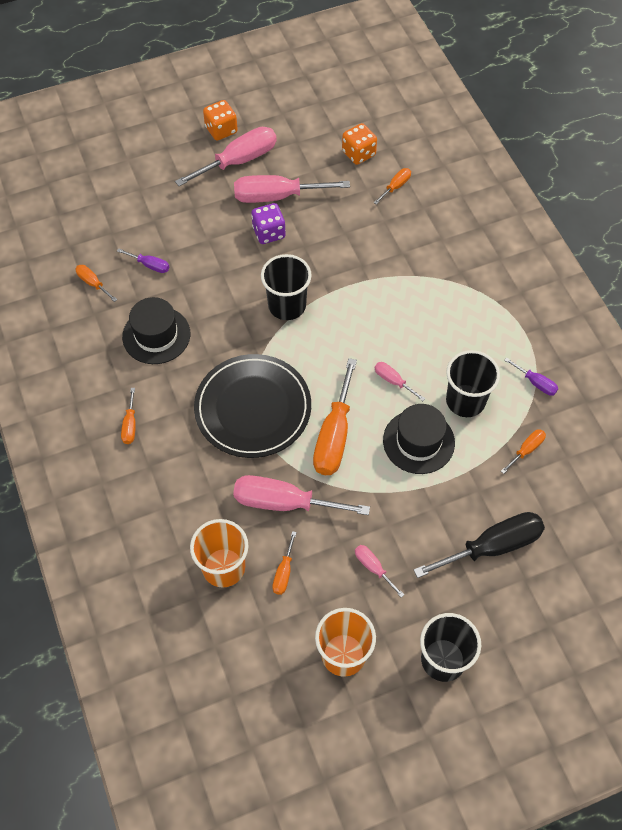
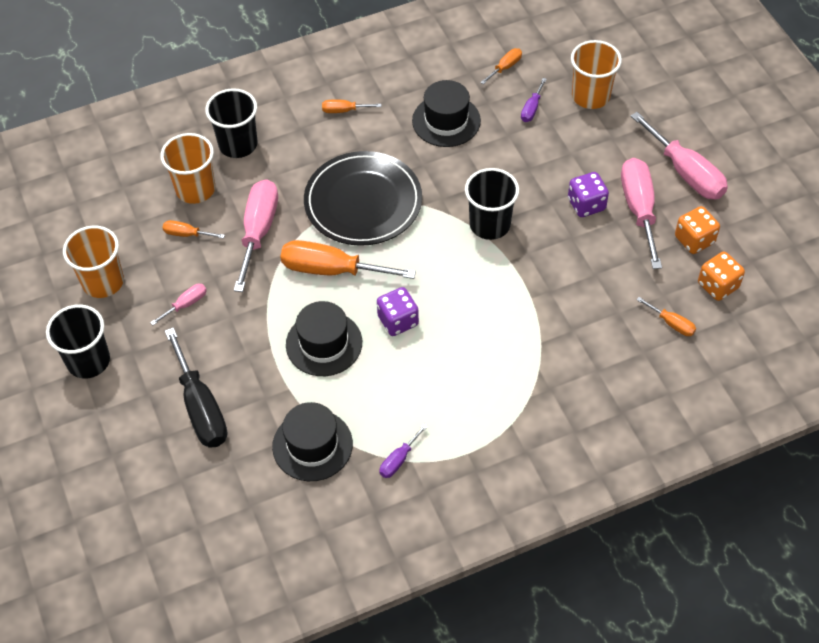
camera: 90 degrees right, 5 degrees down
(140, 219) = (590, 96): none -> orange cup
(221, 130) = (729, 154): orange dice -> orange dice (694, 240)
(393, 381) = (398, 321): pink screwdriver -> purple dice
(465, 401) = (374, 388): black cup -> black cup (238, 144)
(526, 450) = (312, 445): orange screwdriver -> black hat

